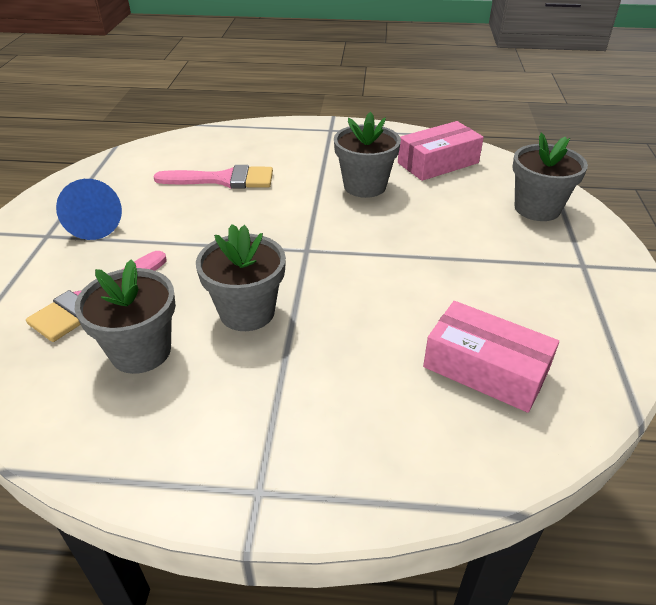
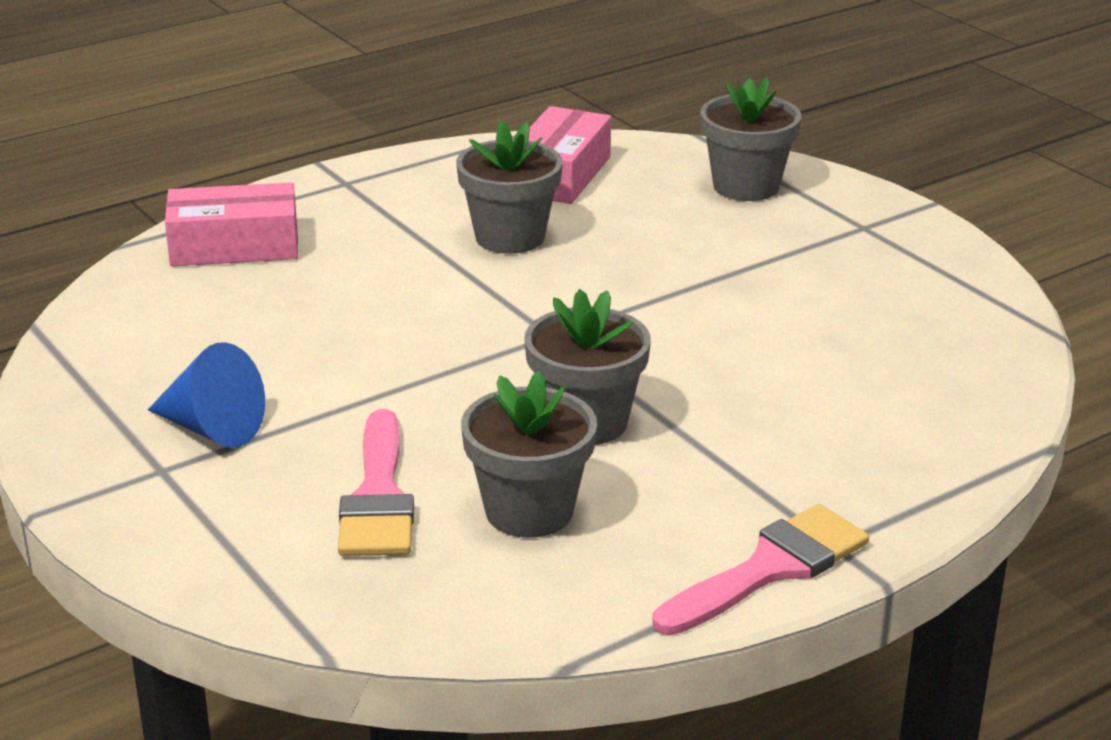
camera: 40 degrees left, 10 degrees down
(223, 180) = (301, 302): pink brush -> pink brush (770, 569)
(485, 369) = (894, 359): pink box -> pink box (234, 246)

